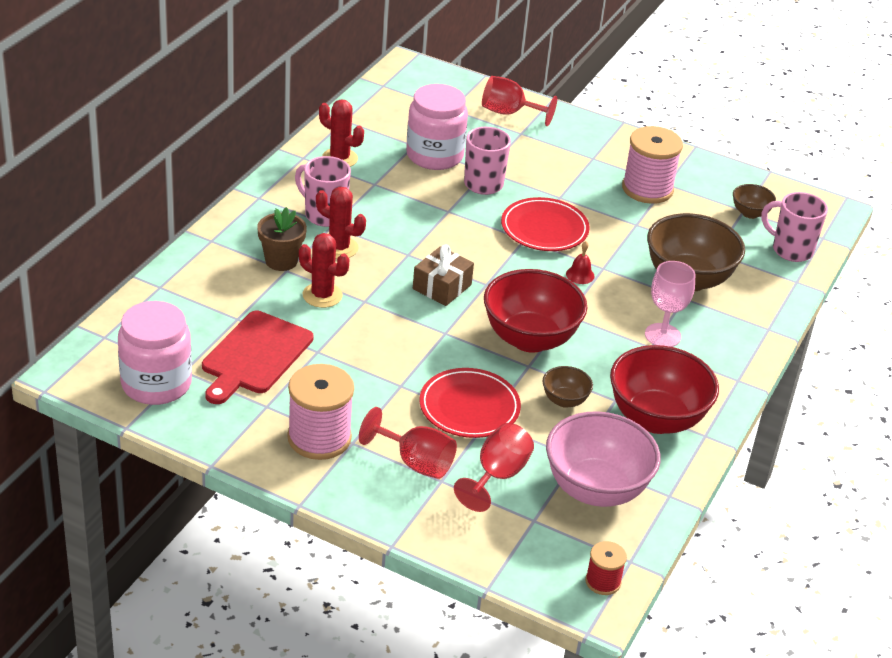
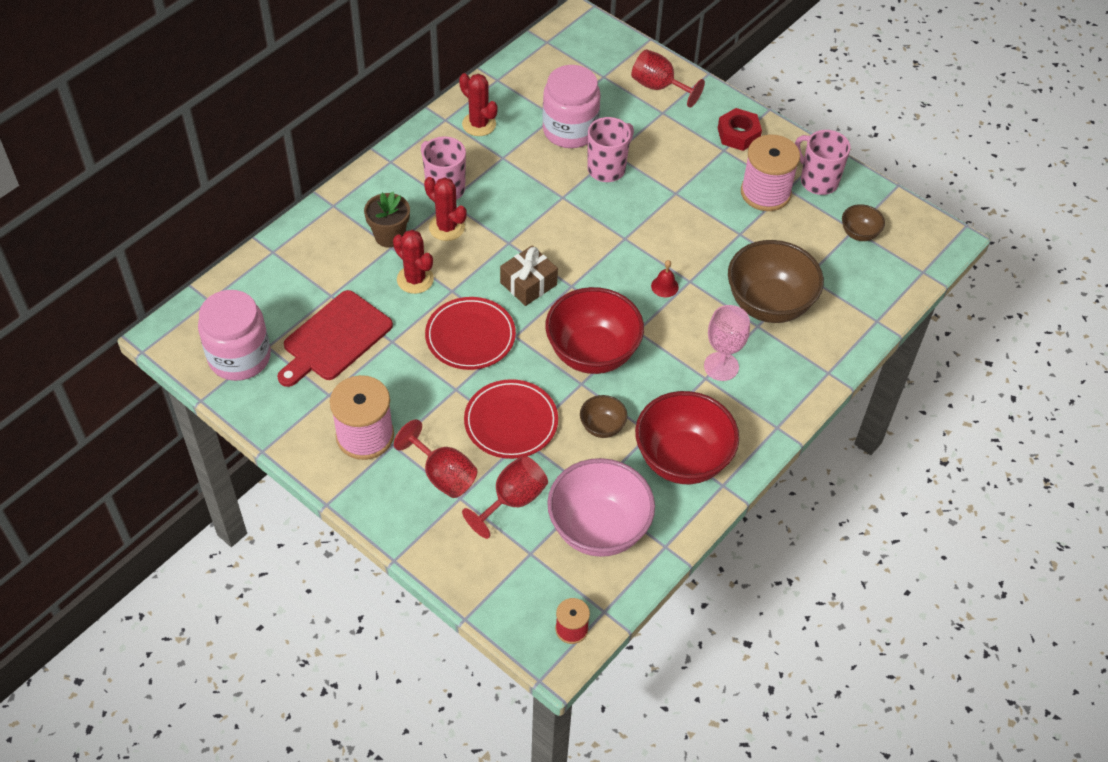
camera: 15 degrees right, 15 degrees up
(544, 229) = (648, 228): red plate -> red plate (470, 336)
(602, 144) = (738, 134): none -> red nut
(790, 250) = (884, 282): pink mug -> pink mug (817, 181)

